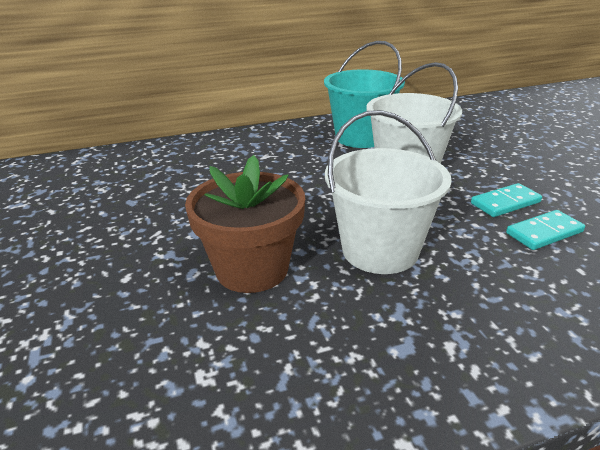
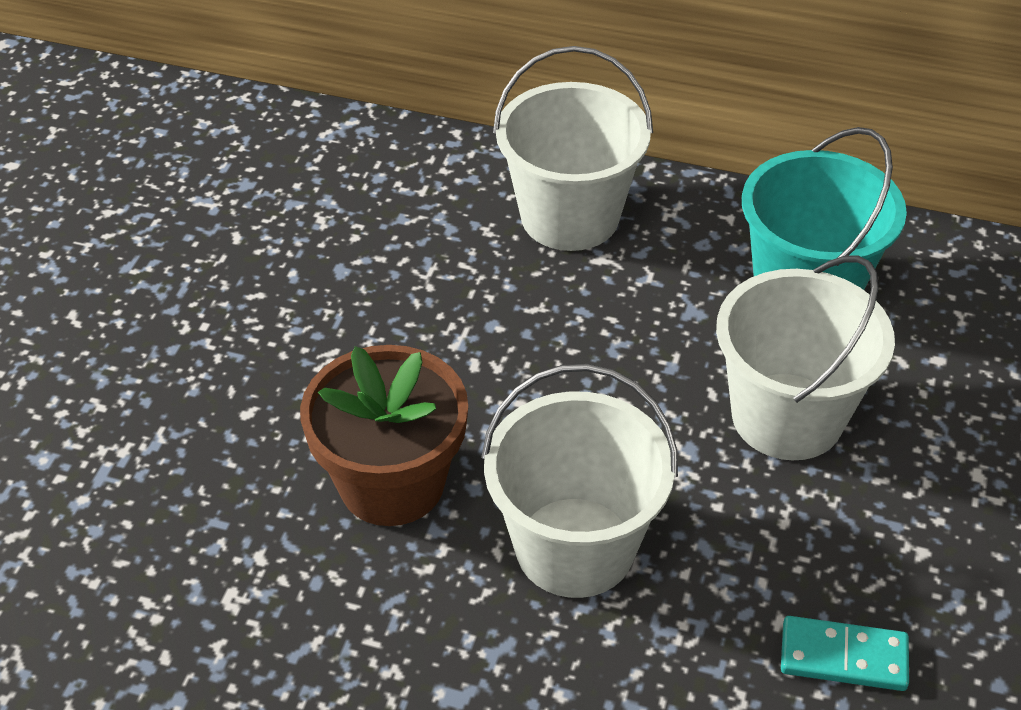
camera: 35 degrees right, 15 degrees up
(234, 149) = (570, 217): none -> white bucket
(505, 203) = (862, 571): turquoise domino -> none

